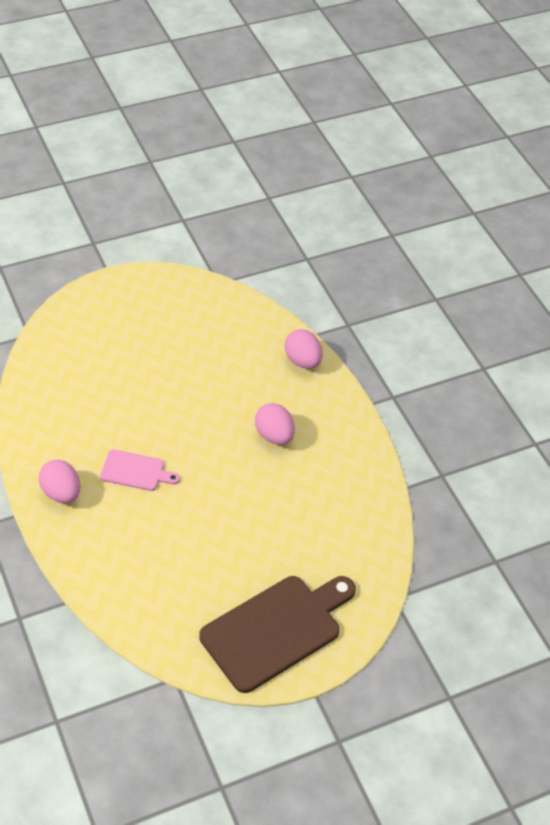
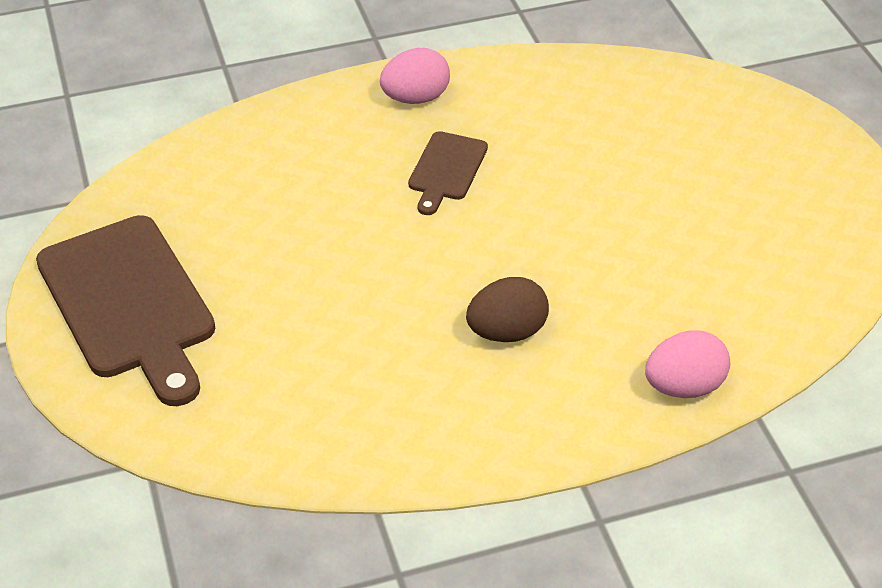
camera: 100 degrees right, 5 degrees down
(136, 471) = (446, 170): pink cutting board -> brown cutting board
(274, 435) = (507, 332): pink egg -> brown egg

